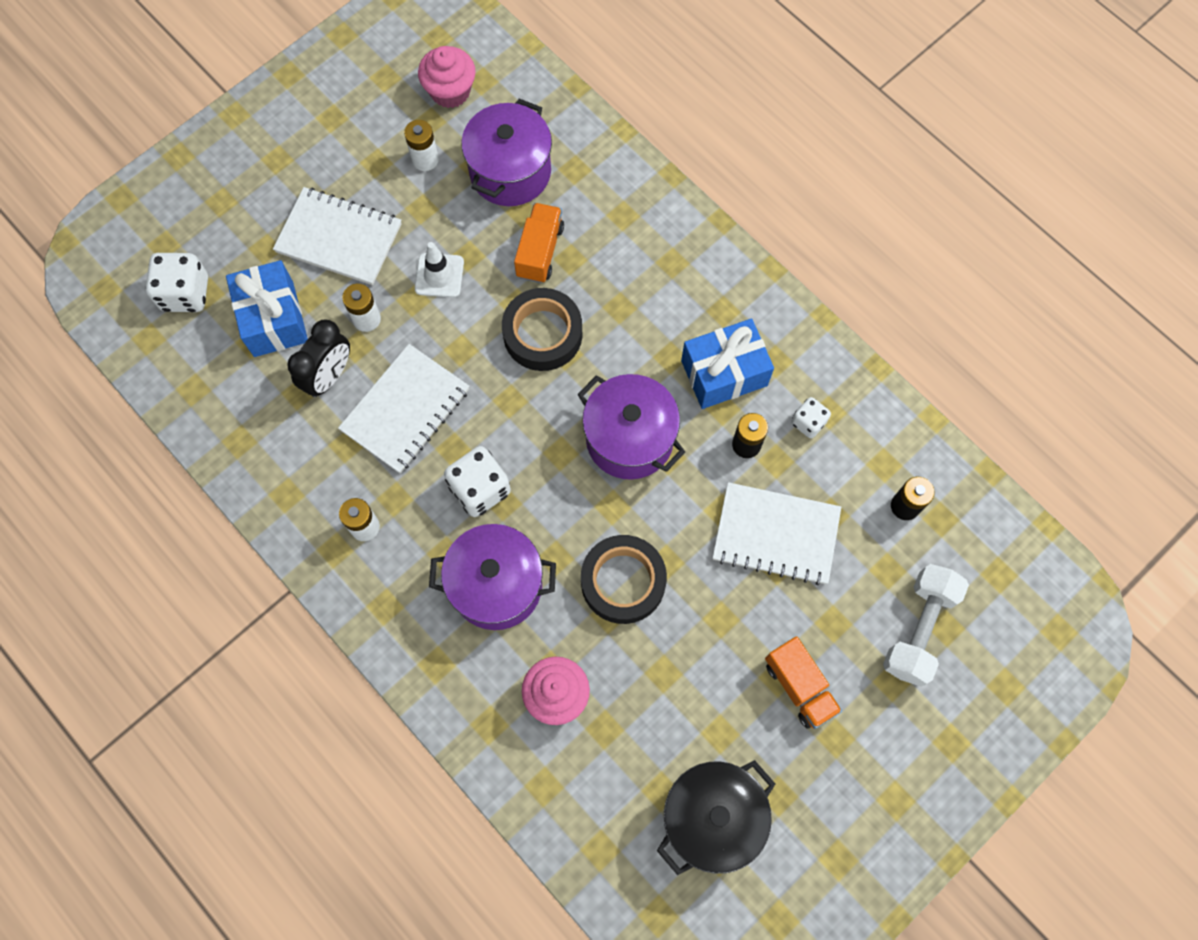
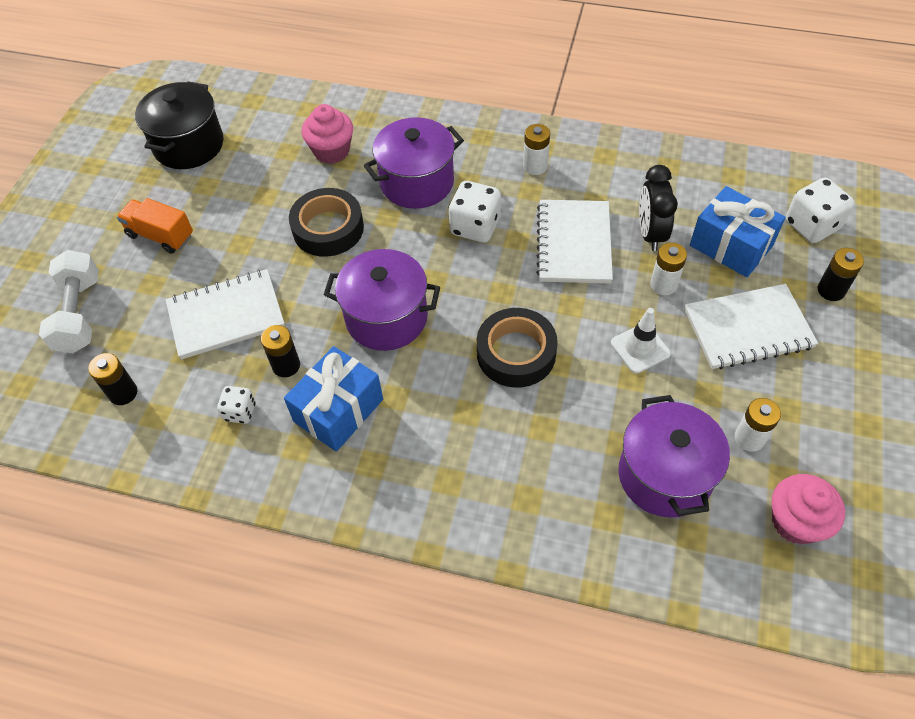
camera: 150 degrees right, 15 degrees down
(239, 228) = (831, 290): none -> black battery
(540, 251) = (575, 418): orange truck -> none

